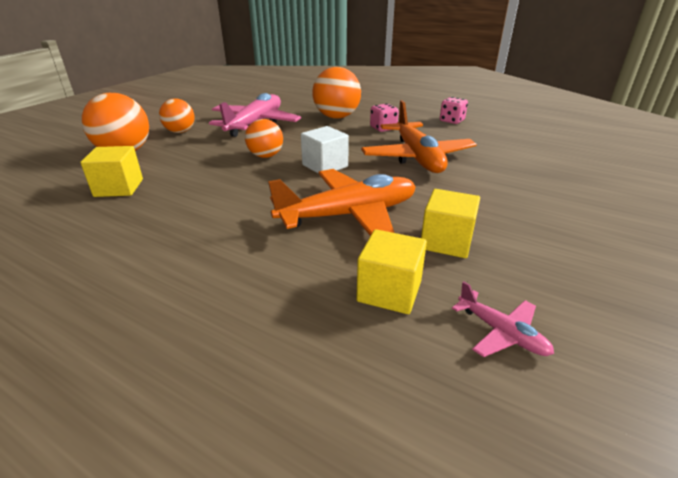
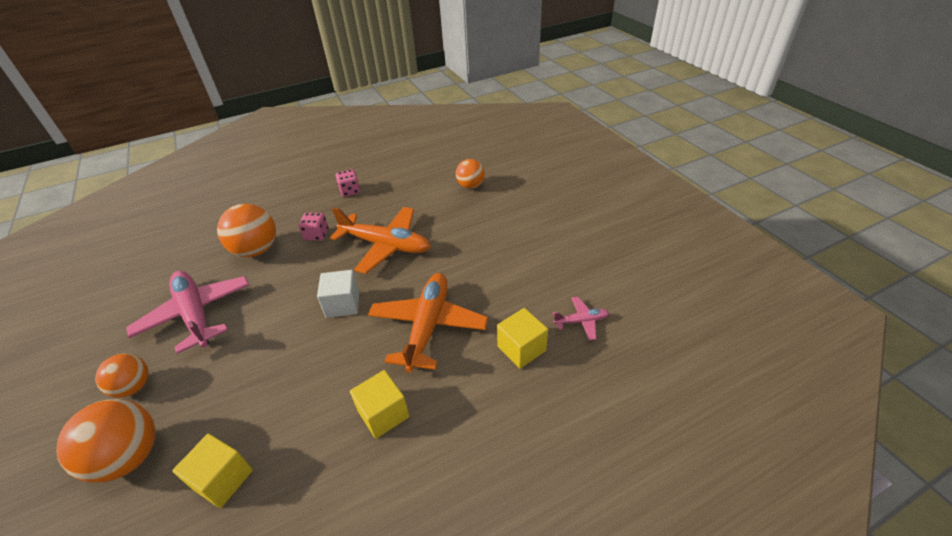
camera: 55 degrees left, 10 degrees up
(266, 156) = (281, 335): orange ball -> orange ball (470, 186)
(446, 242) = (497, 295): yellow cube -> yellow cube (383, 414)

